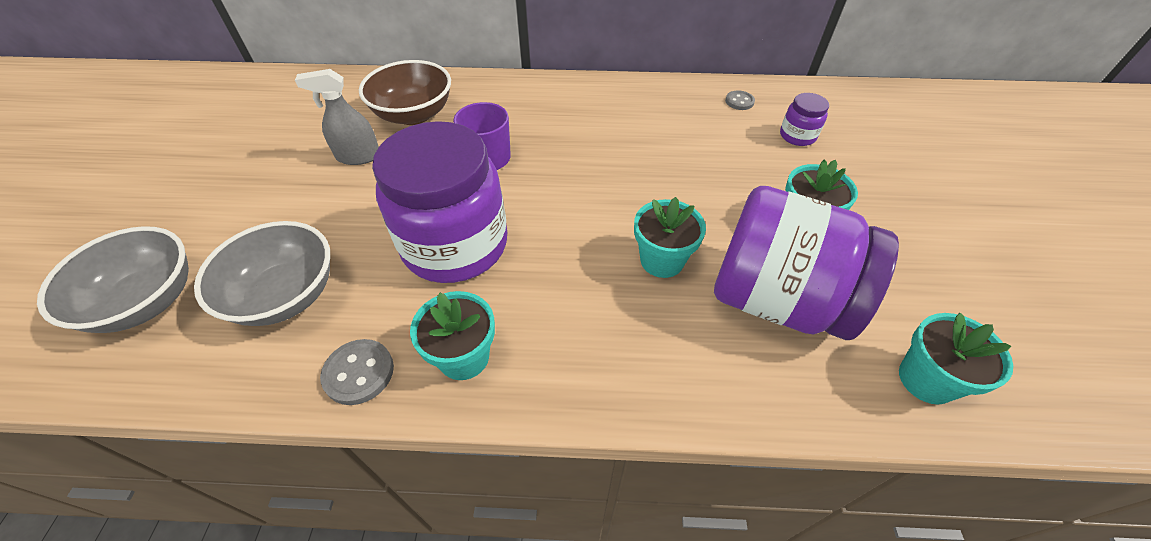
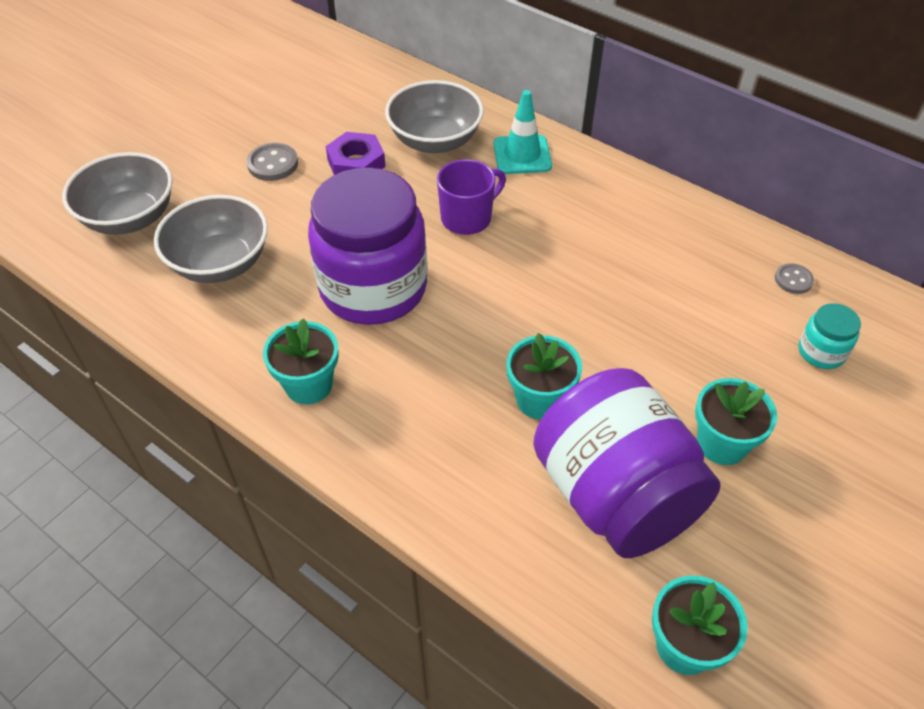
camera: 35 degrees right, 0 degrees up
(358, 156) = (356, 163): grey spray bottle -> purple nut
(359, 373) = (228, 353): grey button -> grey button (273, 164)
(414, 114) = (435, 141): brown bowl -> grey bowl
(492, 98) = (522, 155): none -> turquoise traffic cone
(797, 136) = (821, 352): purple jar -> turquoise jar

